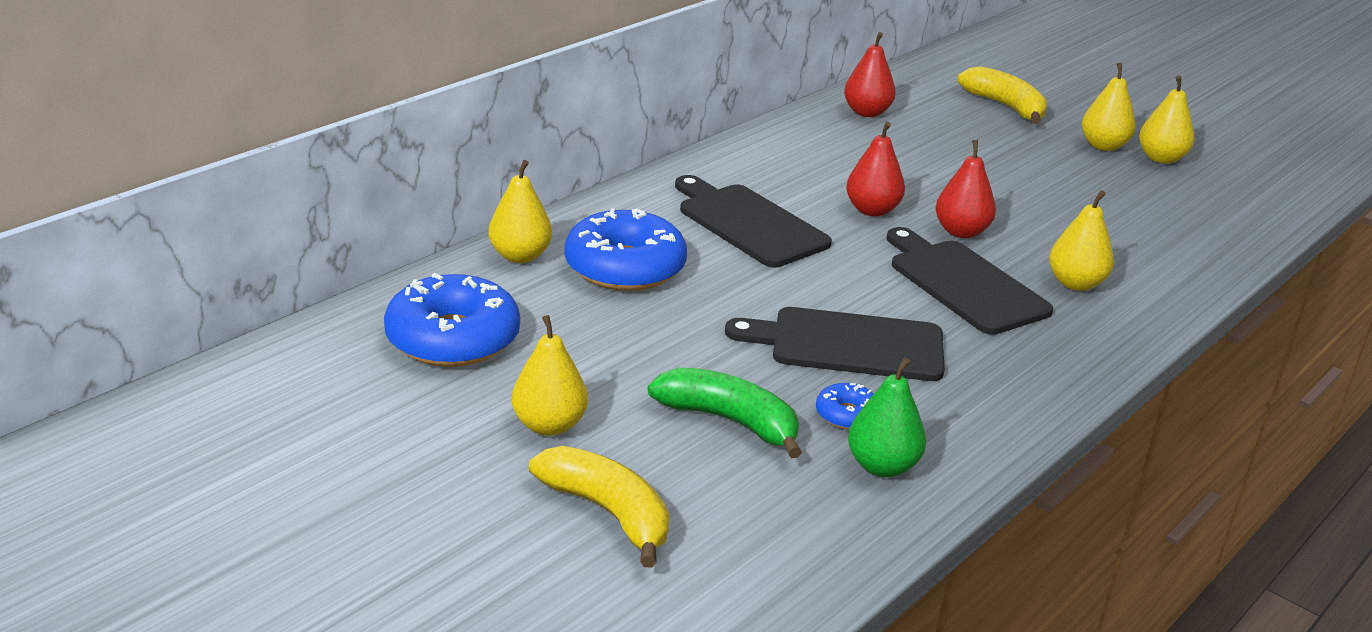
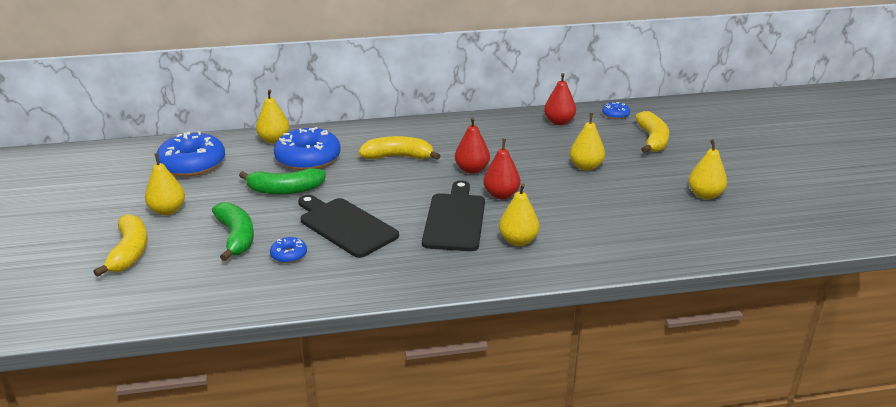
camera: 40 degrees right, 0 degrees up
(675, 326) = (285, 190): none -> green banana
(748, 223) = (398, 157): black cutting board -> yellow banana
(882, 466) = (264, 282): green pear -> none
(914, 84) = (615, 115): none -> blue donut
(1103, 146) = (677, 177): yellow pear -> yellow pear (586, 166)

